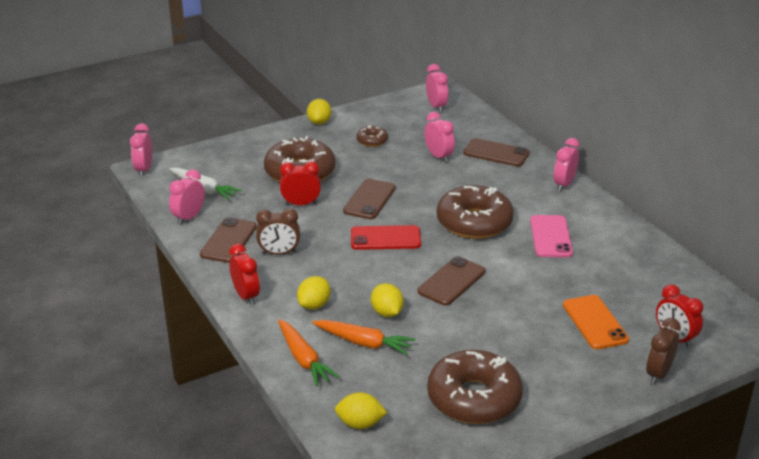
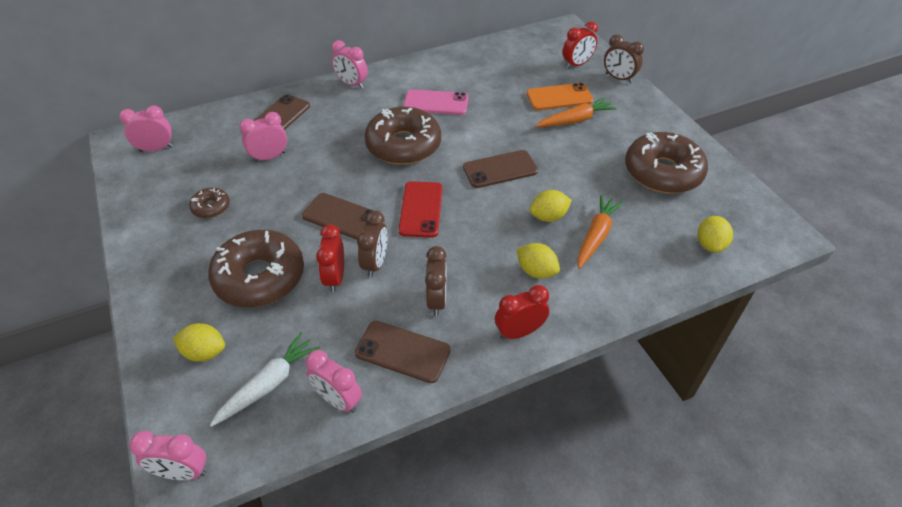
camera: 85 degrees left, 15 degrees up
(303, 359) = (625, 282): orange carrot -> orange carrot (575, 120)
(317, 221) = (375, 263): none -> brown clock
(319, 122) = (139, 254): yellow lemon -> yellow lemon (204, 352)
(451, 281) = (500, 169): brown phone -> brown phone turned 60 degrees counterclockwise

